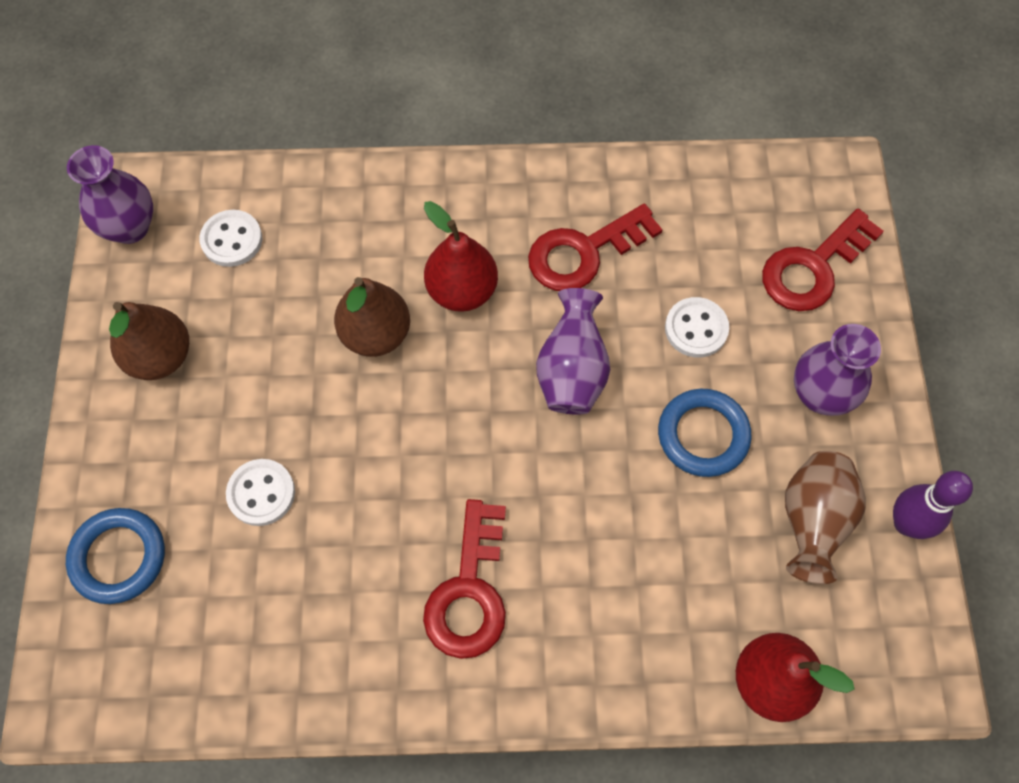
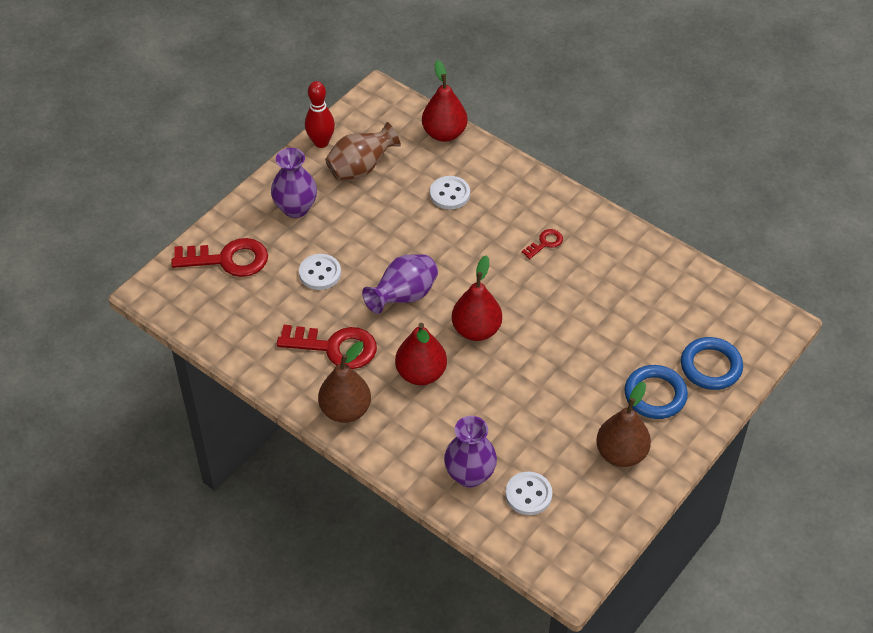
camera: 140 degrees left, 15 degrees down
(130, 227) = (586, 548): purple vase -> purple vase (470, 475)
(261, 493) = (614, 347): white button -> white button (449, 194)
(376, 334) = (489, 383): brown pear -> brown pear (345, 410)
(448, 391) = (476, 330): none -> red pear
(469, 591) = (545, 243): red key -> red key, size x0.49
(703, 435) = (370, 229): blue ring -> blue ring (655, 395)
(906, 523) = (321, 142): purple bowling pin -> red bowling pin

